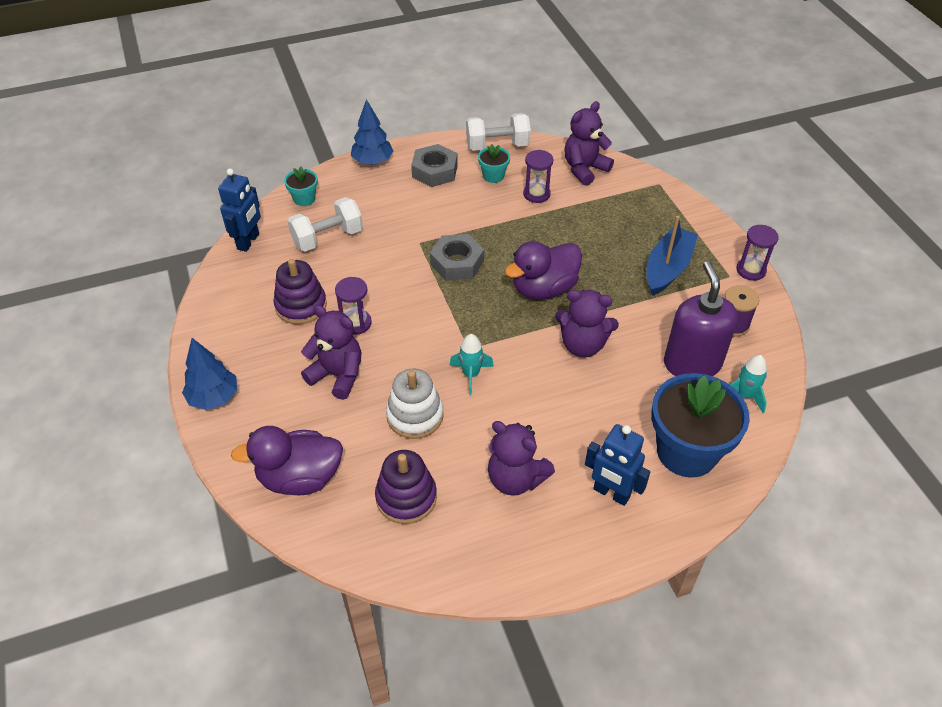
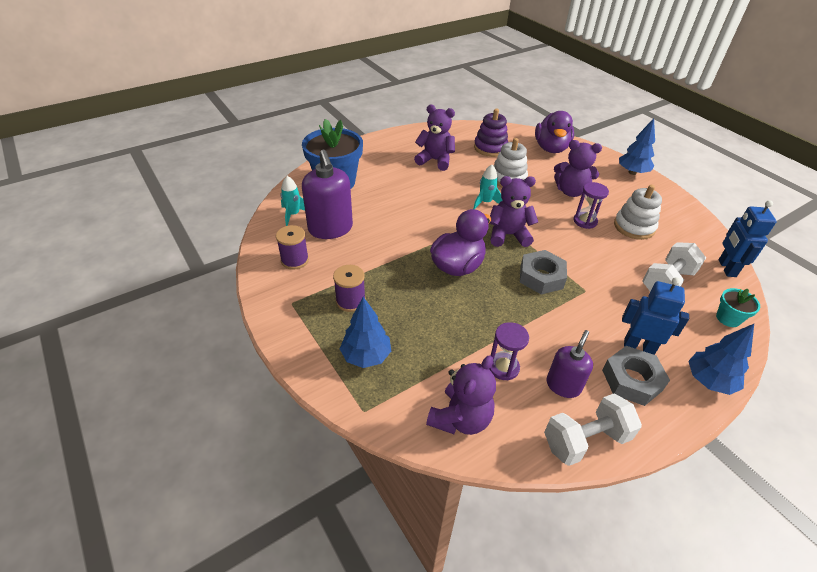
camera: 165 degrees right, 5 degrees down
(300, 478) = (551, 148): purple duck -> purple duck turned 120 degrees clockwise
(301, 305) = (634, 227): purple stacking toy -> white stacking toy
(493, 176) = (563, 385): turquoise flower pot -> purple soap dispenser
(582, 345) = (414, 229): purple teddy bear -> purple teddy bear (508, 235)
(611, 493) = (380, 161): blue robot -> blue robot (639, 346)
(654, 219) = (366, 356): none -> blue tree
(667, 268) = (350, 301): blue boat -> purple spool
(751, 270) = (269, 312): purple hourglass -> none

